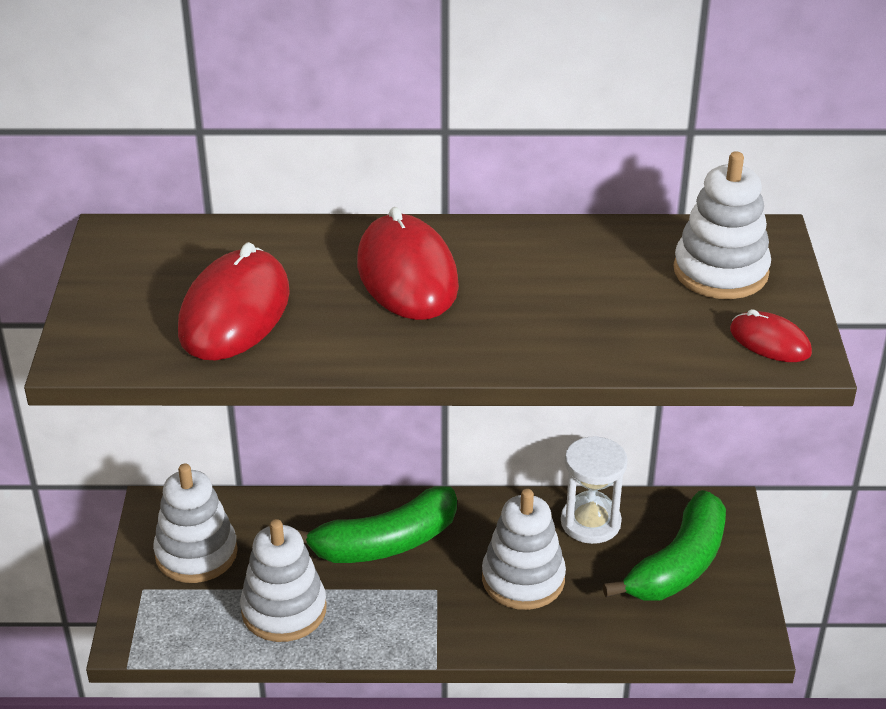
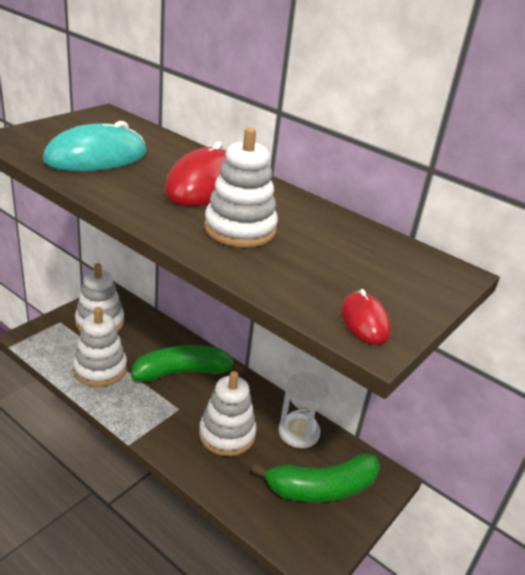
camera: 35 degrees right, 5 degrees down
(234, 312) = (96, 157): red mouse -> turquoise mouse
(385, 543) = (183, 372): green banana -> green banana turned 150 degrees clockwise
(720, 272) = (390, 272): white stacking toy -> white stacking toy (240, 229)

